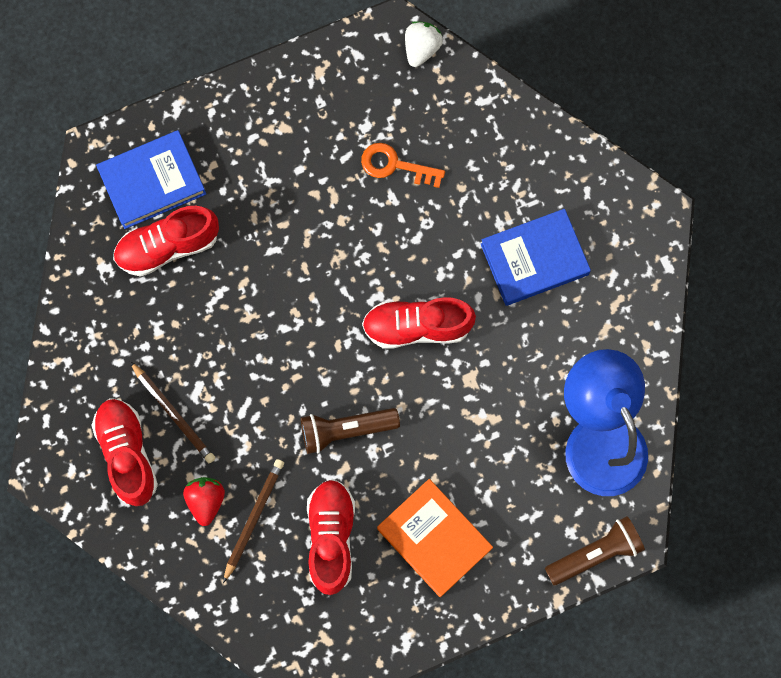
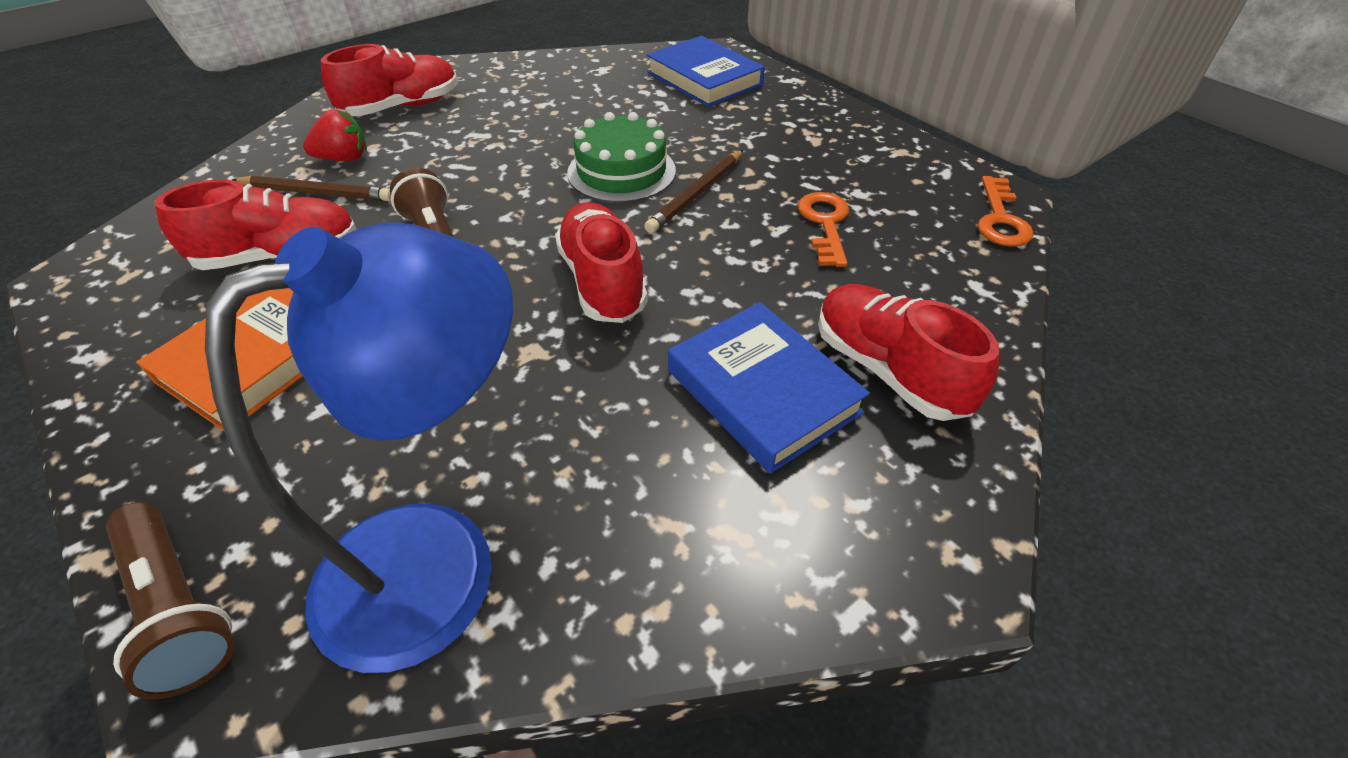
camera: 75 degrees right, 30 degrees down
(168, 246) = (639, 96): red shoe -> red shoe (888, 370)
(173, 414) = (449, 125): brown pencil -> brown pencil (696, 194)
(288, 287) = (621, 171): none -> green cake
(421, 49) = (1000, 219): white strawberry -> orange key

